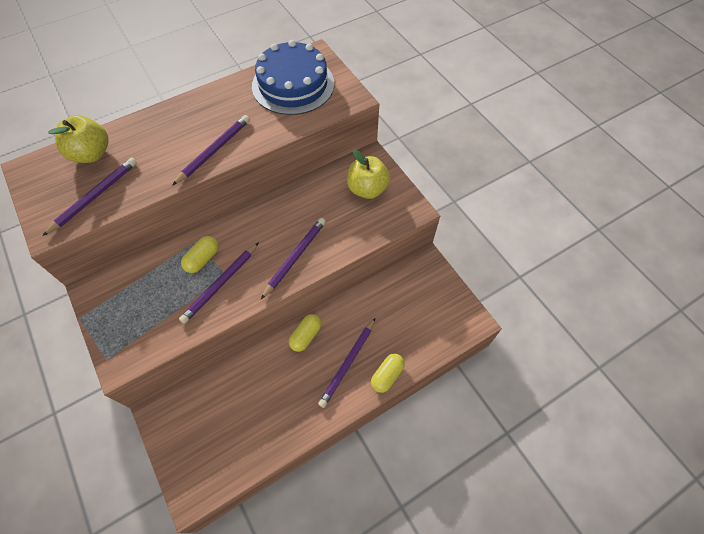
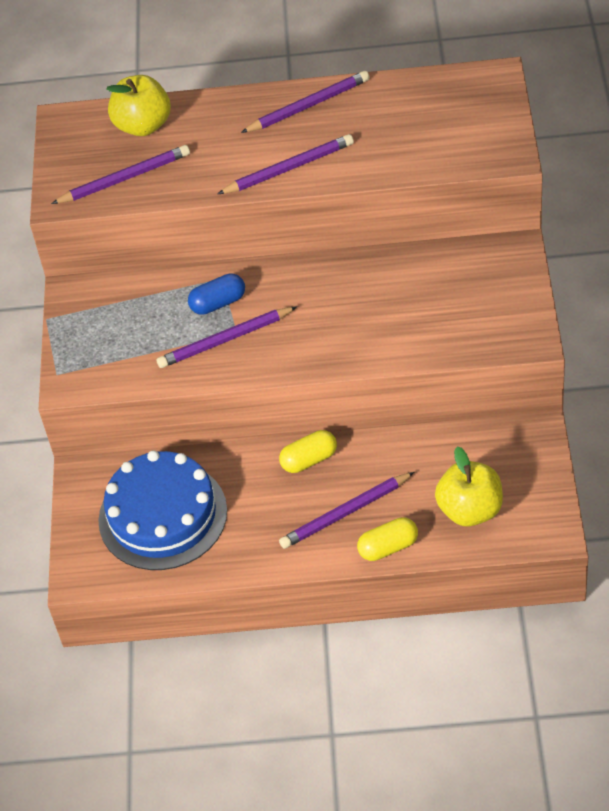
camera: 35 degrees right, 10 degrees down
(202, 259) = (218, 303): yellow capsule -> blue capsule
(293, 85) = (439, 112): blue cake -> blue cake (163, 515)
(295, 257) = (334, 342): purple pencil -> purple pencil (308, 105)
(367, 189) = (483, 290): yellow apple -> yellow apple (470, 510)

